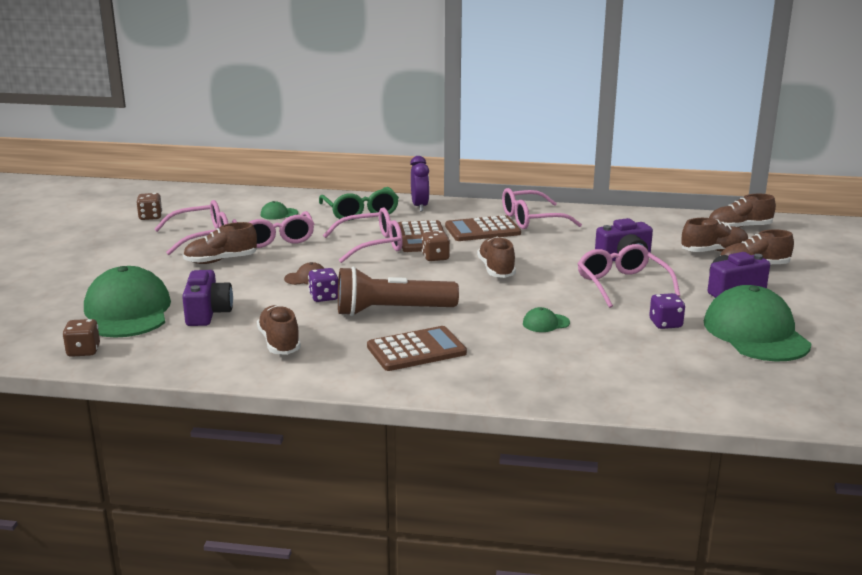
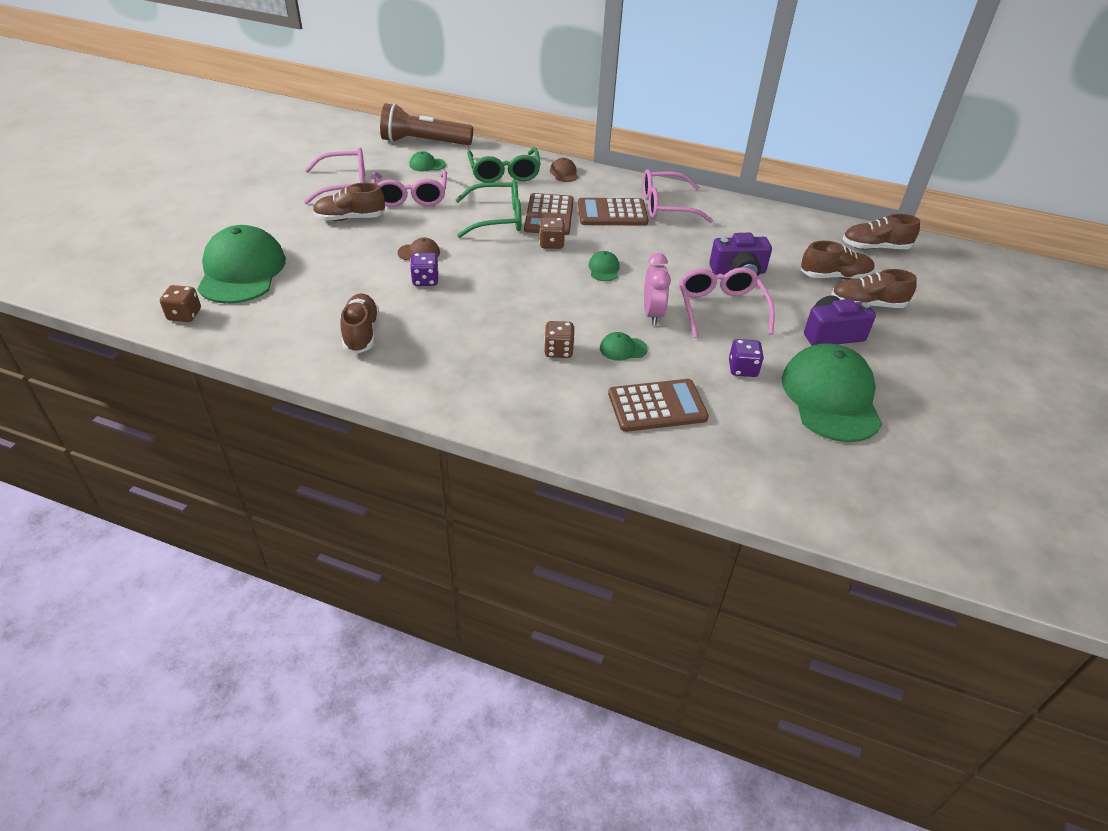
camera: 10 degrees right, 20 degrees up
(150, 217) = (309, 153): brown dice -> brown dice (558, 351)
(208, 313) = (312, 284): purple camera -> none
(372, 245) = (497, 218): pink glasses -> green glasses
(392, 311) = (481, 309): brown flashlight -> brown flashlight (424, 142)
(416, 350) = (484, 364): brown calculator -> brown calculator (657, 406)
(420, 206) = (564, 173): purple clock -> brown cap
(496, 269) = (604, 269): brown shoe -> green cap
(560, 296) = (652, 314): none -> pink clock

